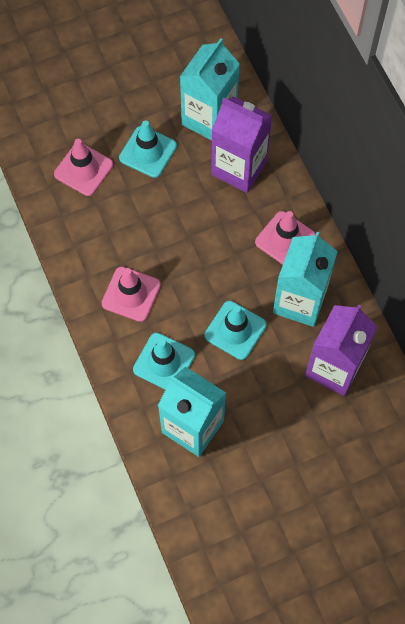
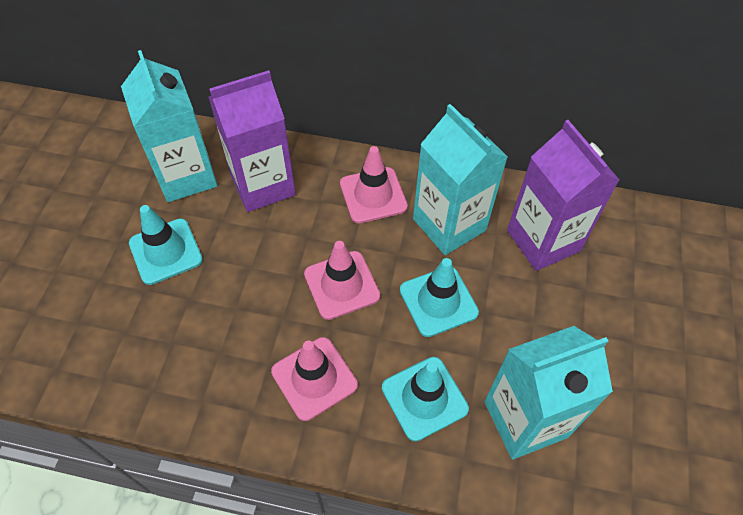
camera: 55 degrees left, 10 degrees down
(83, 169) = (121, 327): pink traffic cone -> pink traffic cone (342, 285)

